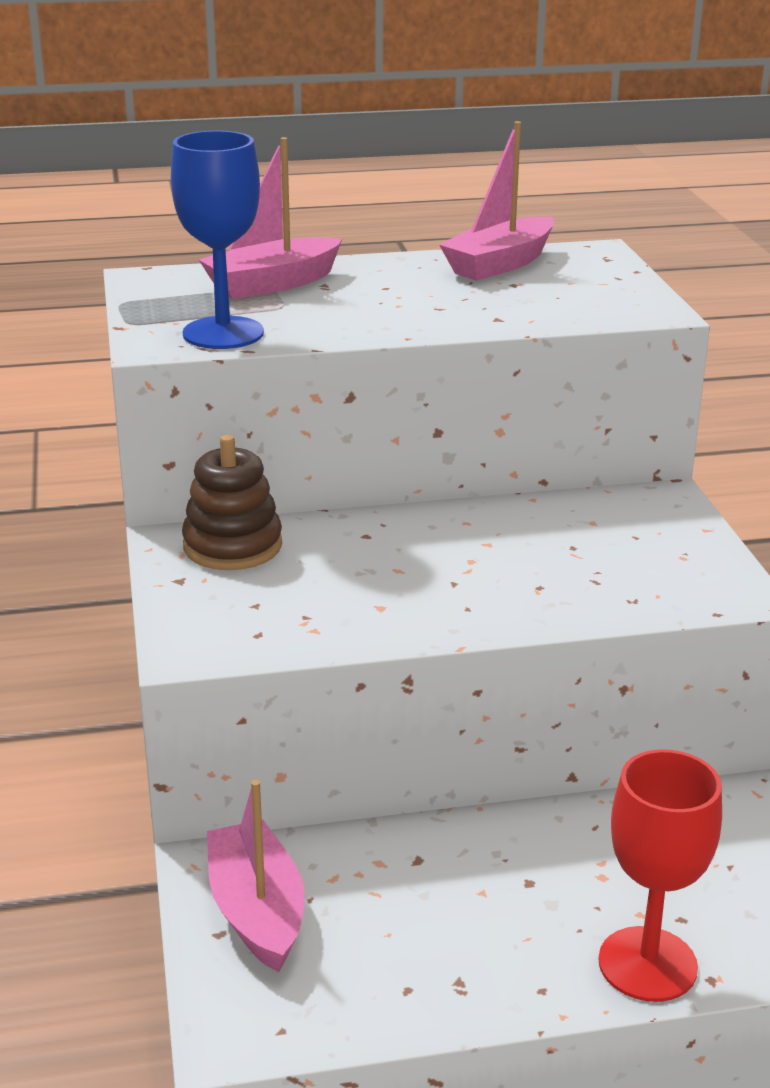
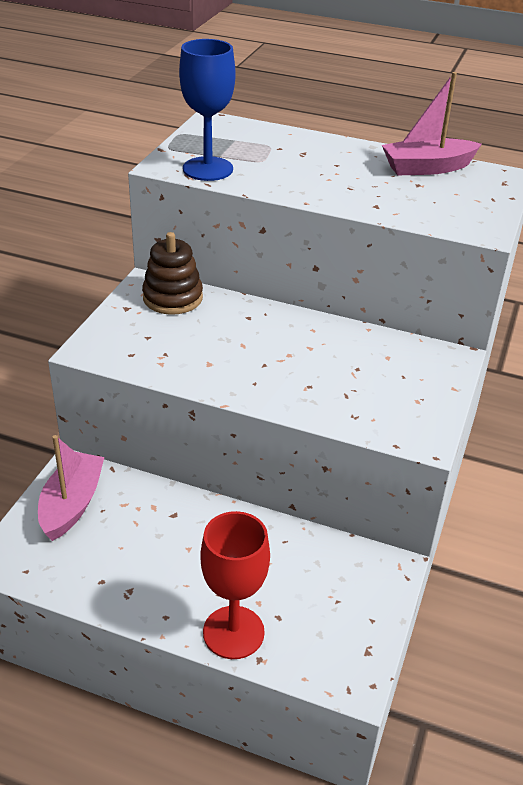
camera: 30 degrees right, 10 degrees up
(272, 284) = (274, 144): pink boat -> none

